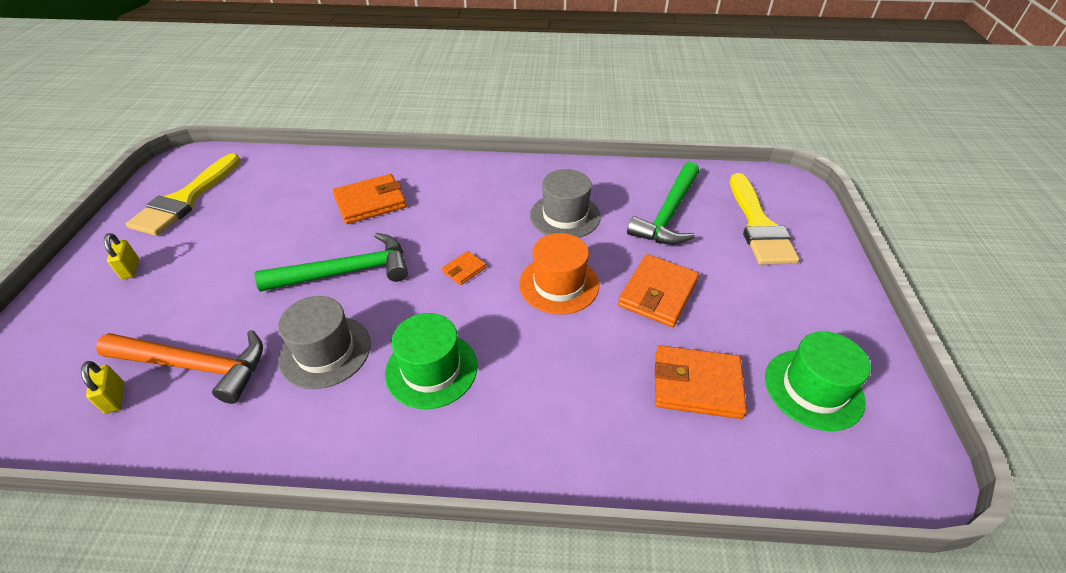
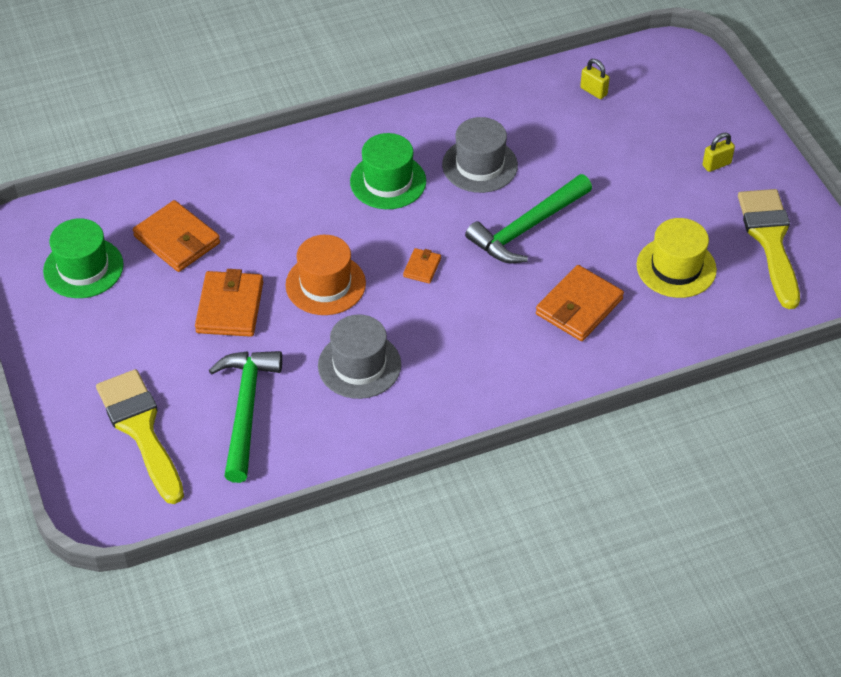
camera: 155 degrees right, 5 degrees up
(130, 269) = (716, 164): yellow padlock -> yellow padlock turned 75 degrees counterclockwise
(195, 366) = (564, 124): orange hammer -> none
(273, 204) = (676, 267): none -> yellow hat
(696, 385) = (177, 240): orange wallet -> orange wallet turned 60 degrees clockwise

